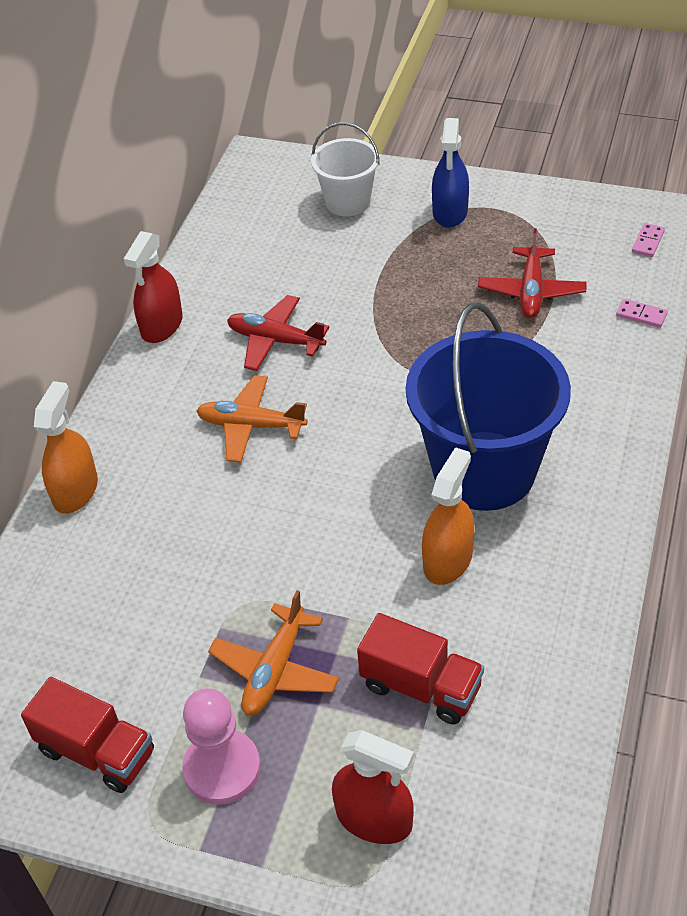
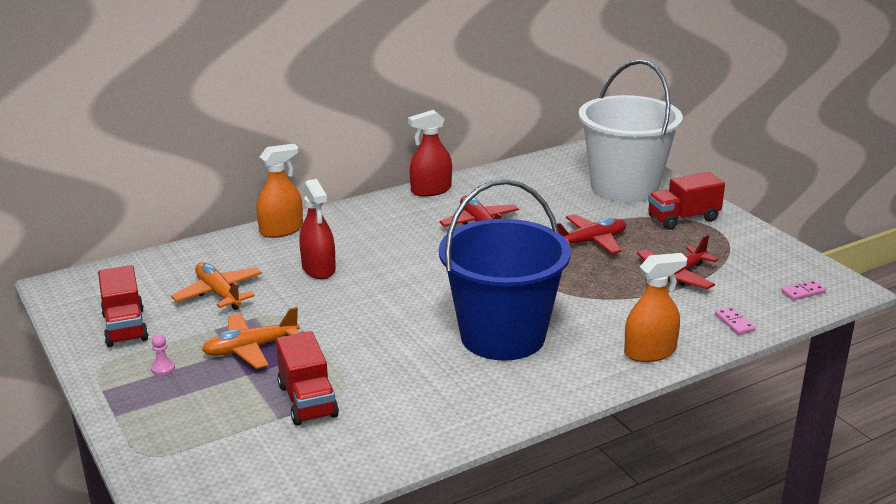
camera: 40 degrees right, 20 degrees down
(222, 768) = (163, 368): pink pawn -> pink pawn, size x0.41
(251, 426) = (407, 250): orange plane -> orange plane (219, 293)
(348, 202) = (624, 187): white bucket -> white bucket, size x1.87
(374, 819) = (193, 435): red spray bottle -> red spray bottle (318, 269)
(408, 296) = (590, 242): none -> red plane
(447, 560) = (414, 360): orange spray bottle -> orange spray bottle (650, 352)
(450, 212) = (683, 219): blue spray bottle -> red truck

